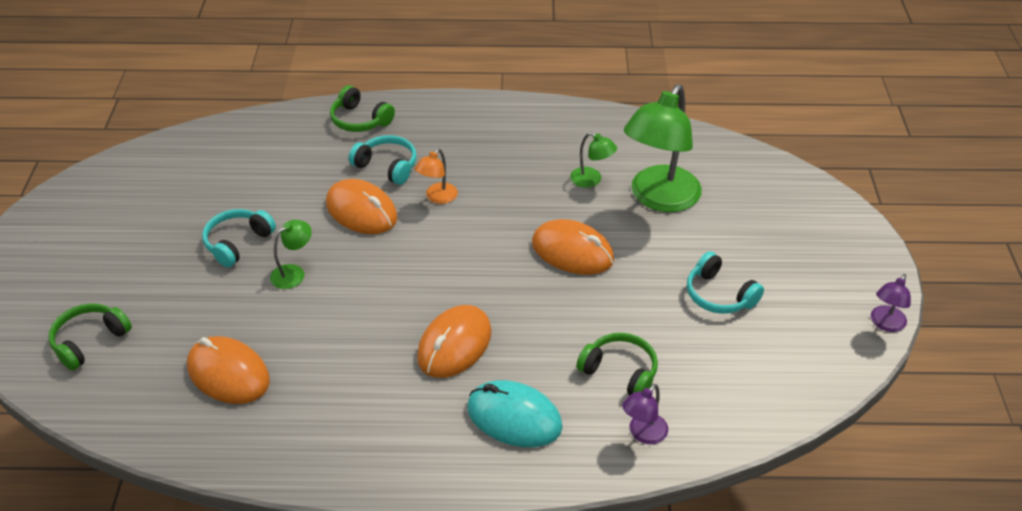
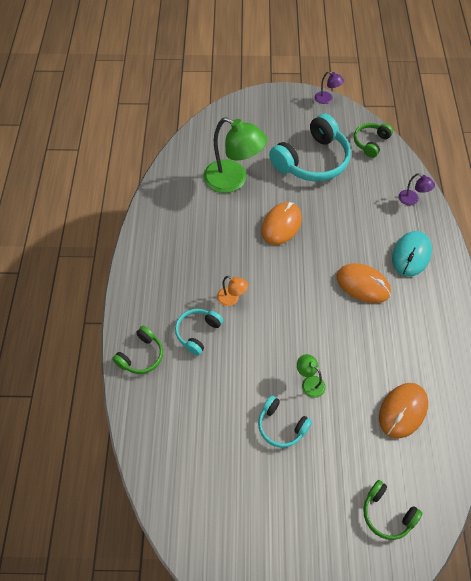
camera: 90 degrees left, 15 degrees up
(361, 211) = (246, 345): orange mouse -> none
(591, 180) = (215, 213): green lamp -> none
(620, 372) = (372, 207): green headphones -> green headphones (370, 143)
(719, 295) = (312, 160): turquoise headphones -> turquoise headphones, size x1.92

